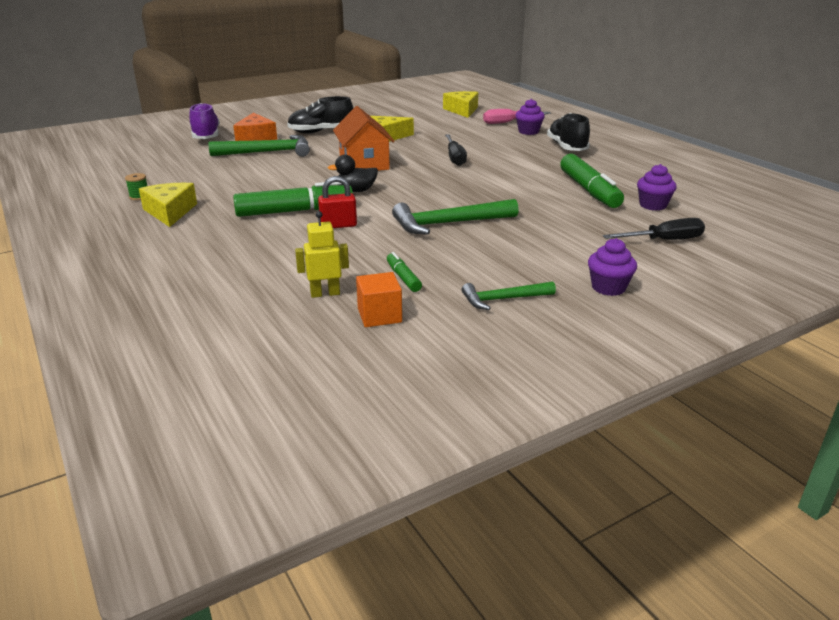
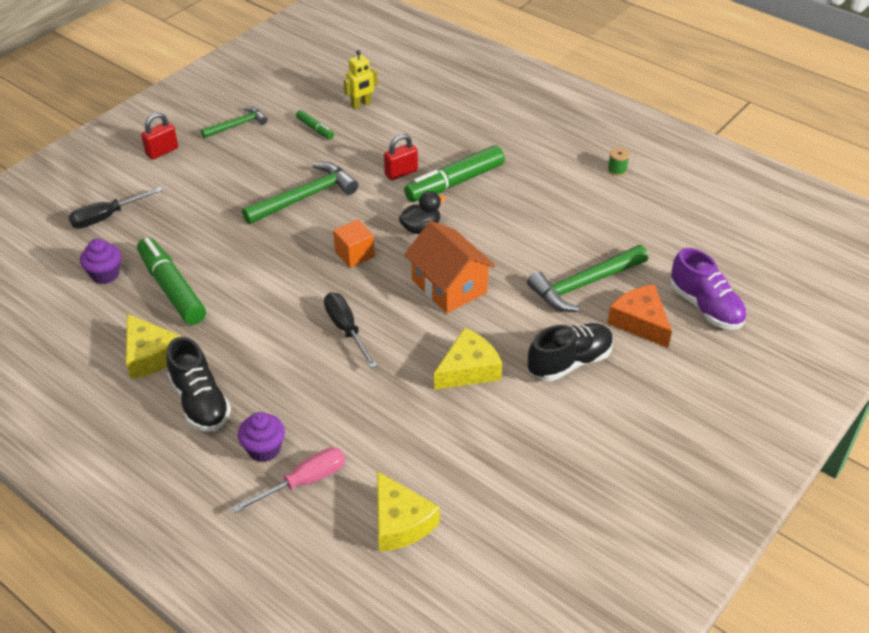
camera: 160 degrees right, 15 degrees up
(170, 212) = (562, 157): yellow cheese -> yellow cheese (150, 355)
(379, 315) = (315, 96): orange cube -> orange cube (354, 254)
(608, 287) = (162, 151): purple cupcake -> red padlock

